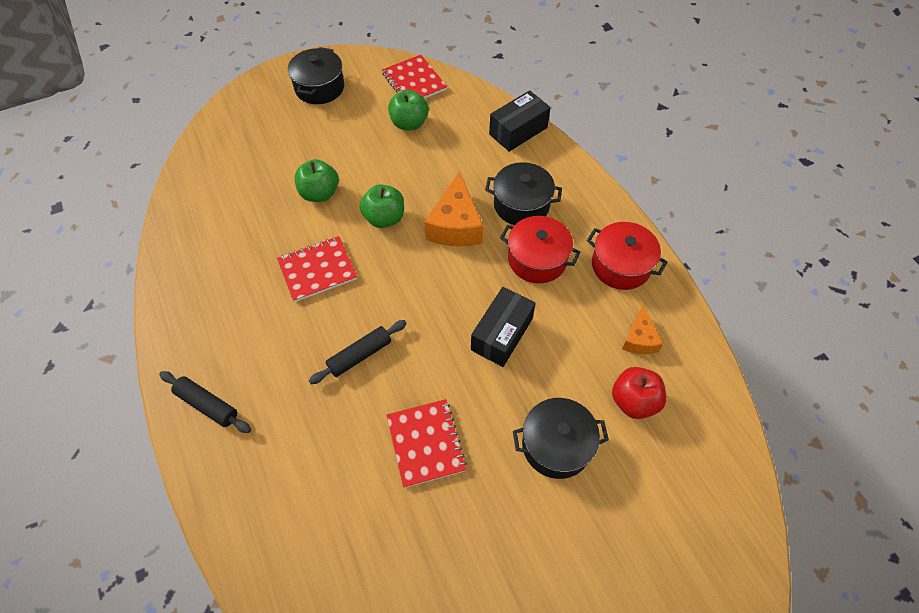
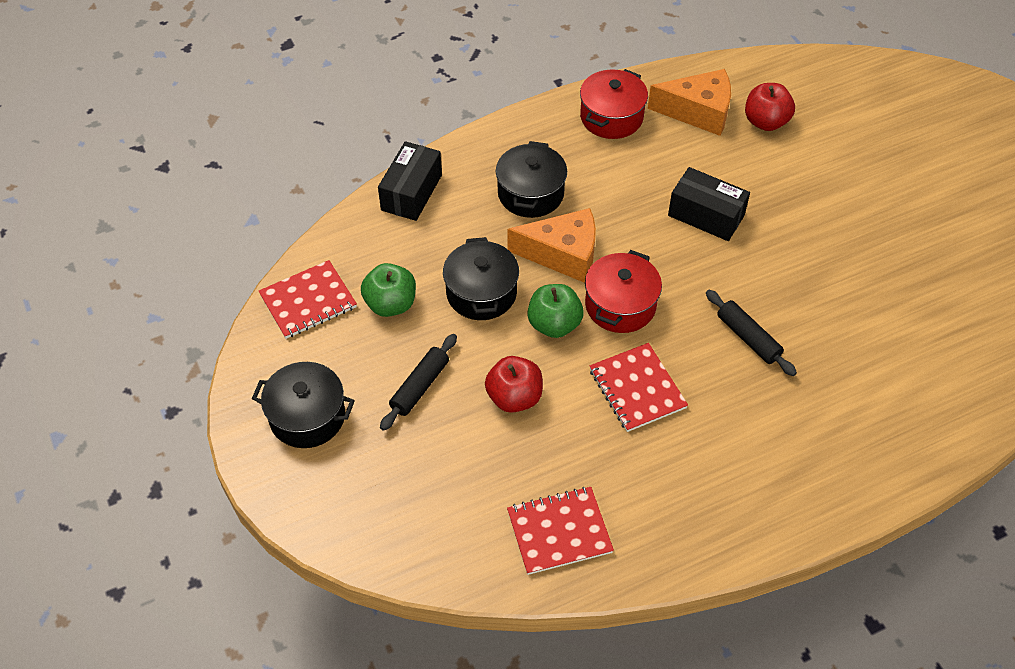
camera: 90 degrees left, 5 degrees down
(207, 405) = (832, 480): black rolling pin -> black rolling pin (420, 387)
(320, 193) = (514, 397): green apple -> red apple
(426, 443) = (838, 277): red notebook -> red notebook (559, 531)
(518, 131) = (411, 192): black box -> black box turned 60 degrees clockwise
(537, 259) = (608, 183): red pot -> red pot (620, 305)
(556, 445) = (820, 179): black pot -> black pot (481, 293)
(639, 339) = (698, 112): orange cheese -> orange cheese, size x1.72

